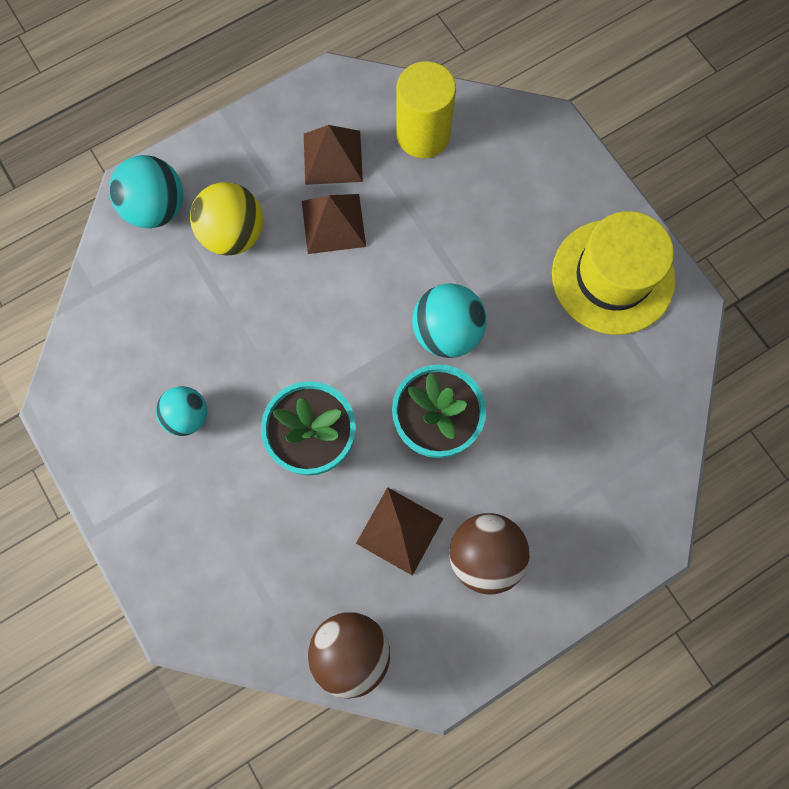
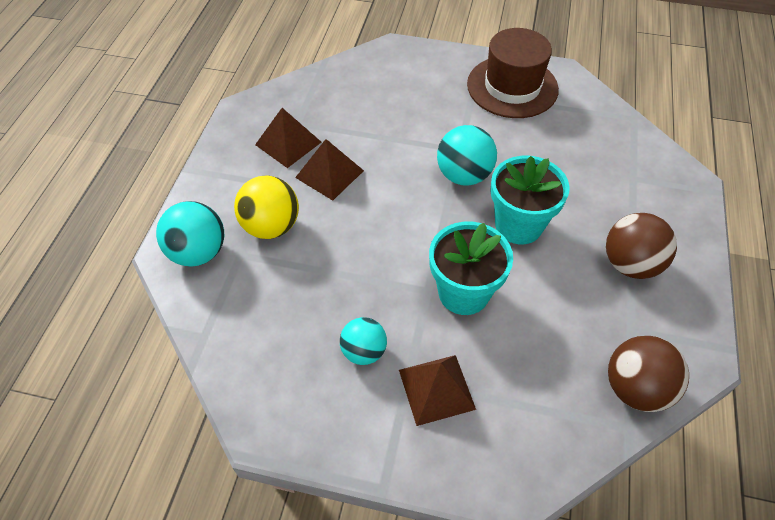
camera: 45 degrees left, 20 degrees down
(399, 531) = (571, 294): brown pyramid -> brown pyramid (436, 389)
(423, 135) = (330, 97): yellow cylinder -> none
(612, 277) = (512, 87): yellow hat -> brown hat

